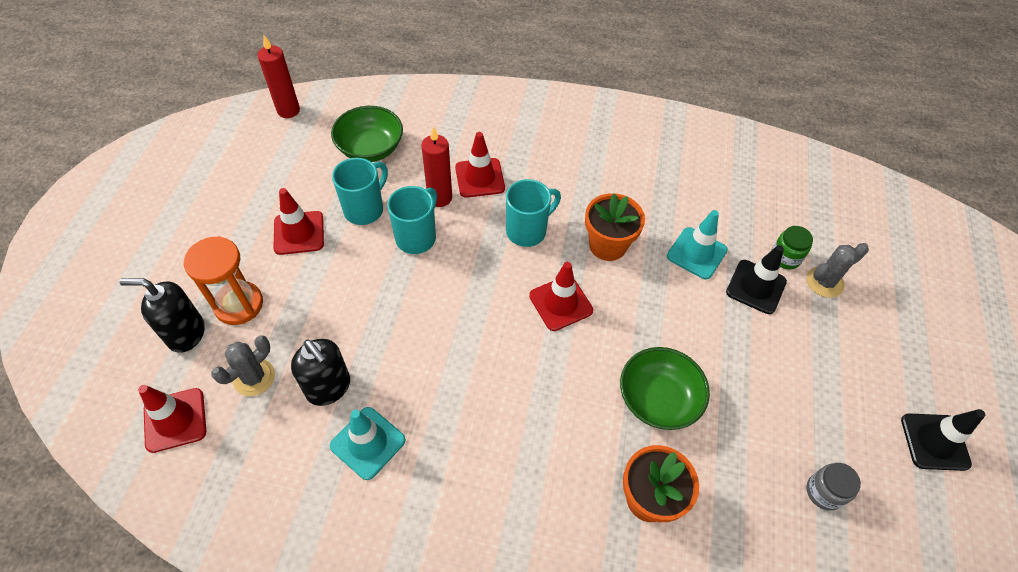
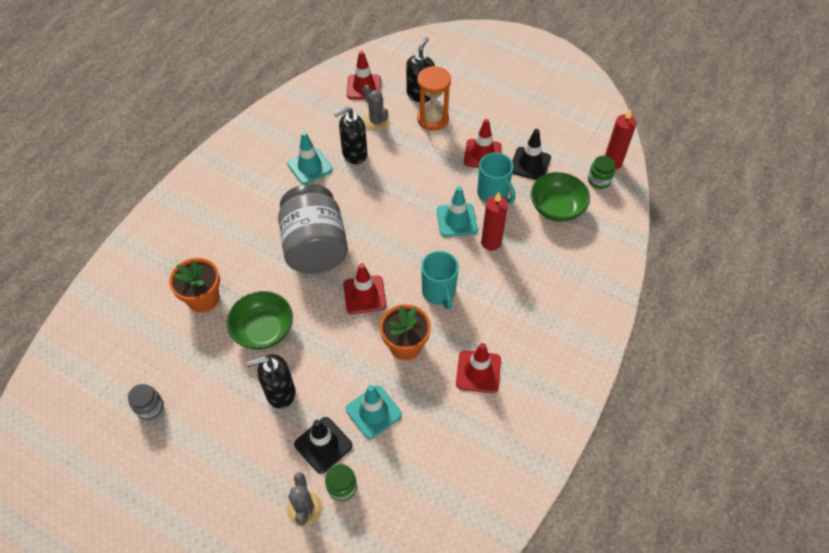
camera: 110 degrees right, 0 degrees up
(319, 118) = (599, 180): none -> green jar
(417, 237) = (456, 220): turquoise mug -> turquoise traffic cone
(480, 178) = (504, 274): red traffic cone -> red traffic cone (478, 371)
(511, 383) = (315, 247): none -> grey jar
(724, 349) = (280, 393): none -> black soap dispenser
(934, 442) = (138, 512): black traffic cone -> black traffic cone (530, 164)

